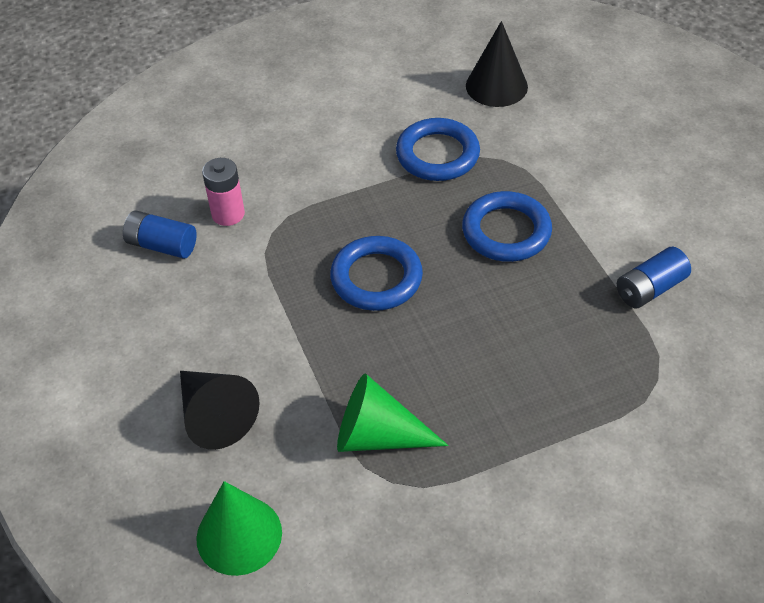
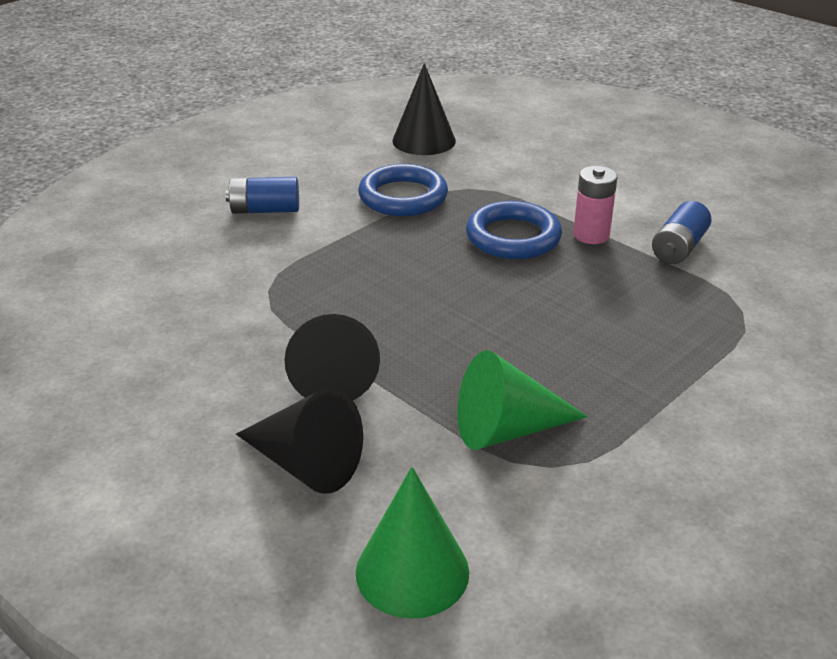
camera: 25 degrees left, 15 degrees down
(162, 245) = (144, 329): blue battery -> blue battery (265, 210)
(228, 214) = (208, 286): pink battery -> pink battery (591, 235)
(275, 338) = (332, 376): none -> black cone
(376, 278) = (409, 300): blue ring -> none

